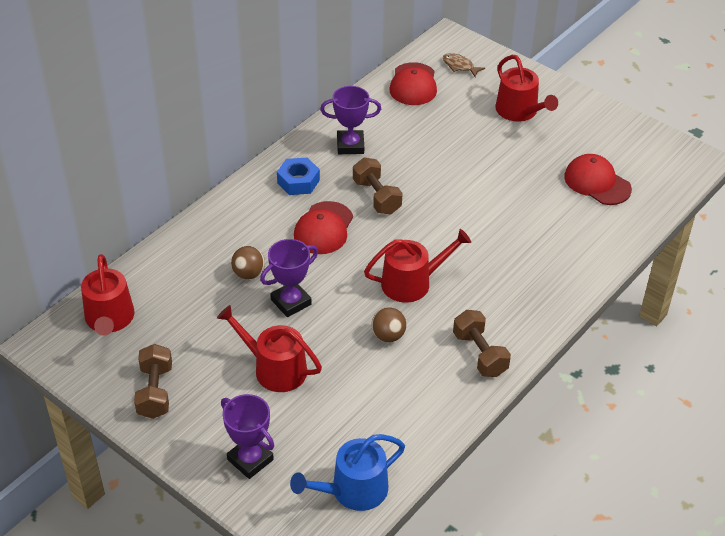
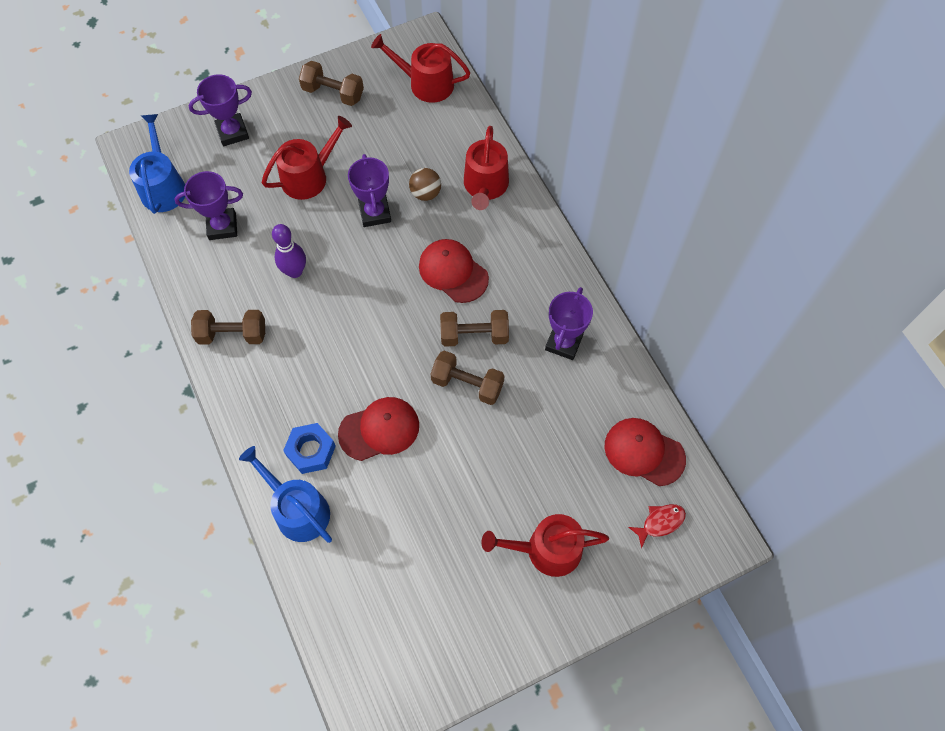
camera: 115 degrees right, 20 degrees up
(298, 181) = (529, 274): blue nut -> blue nut (311, 451)
(372, 414) = (222, 226): none -> purple trophy
(388, 336) = (295, 271): brown ball -> purple bowling pin
(412, 283) = (345, 317): red watering can -> red watering can (485, 186)
(423, 187) = (467, 384): none -> brown dumbbell
(460, 66) = (660, 522): brown fish -> red fish
(595, 248) = (297, 510): none -> blue watering can
(597, 183) = (389, 570): red cap -> red cap (379, 429)

